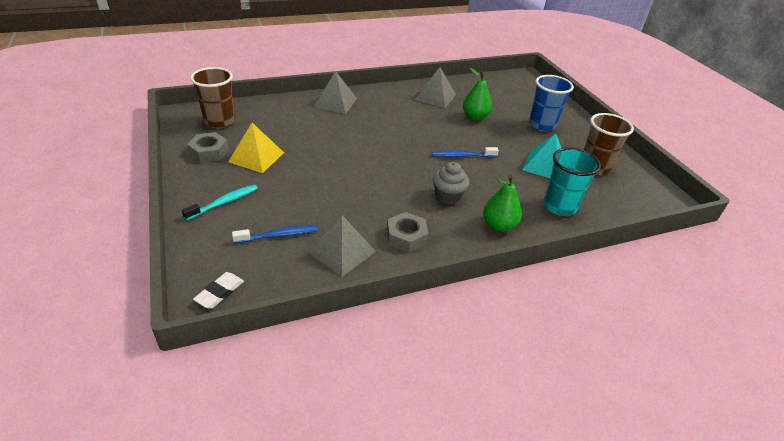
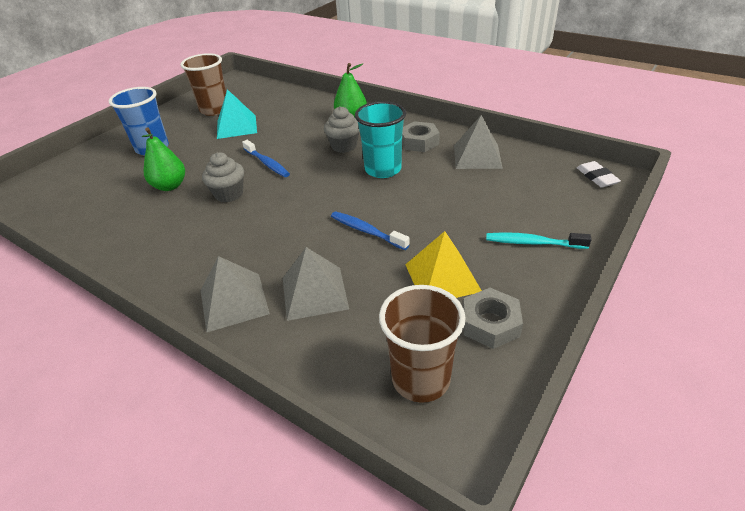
camera: 120 degrees left, 0 degrees up
(220, 292) = (597, 177): white eraser -> white eraser turned 75 degrees clockwise
(279, 235) = (511, 189): blue toothbrush -> blue toothbrush (366, 231)
(435, 97) = (135, 230): grey pyramid -> grey pyramid (314, 293)
(438, 130) = (229, 194): none -> grey cupcake
(559, 206) = (293, 107): turquoise cup -> turquoise cup (383, 169)

